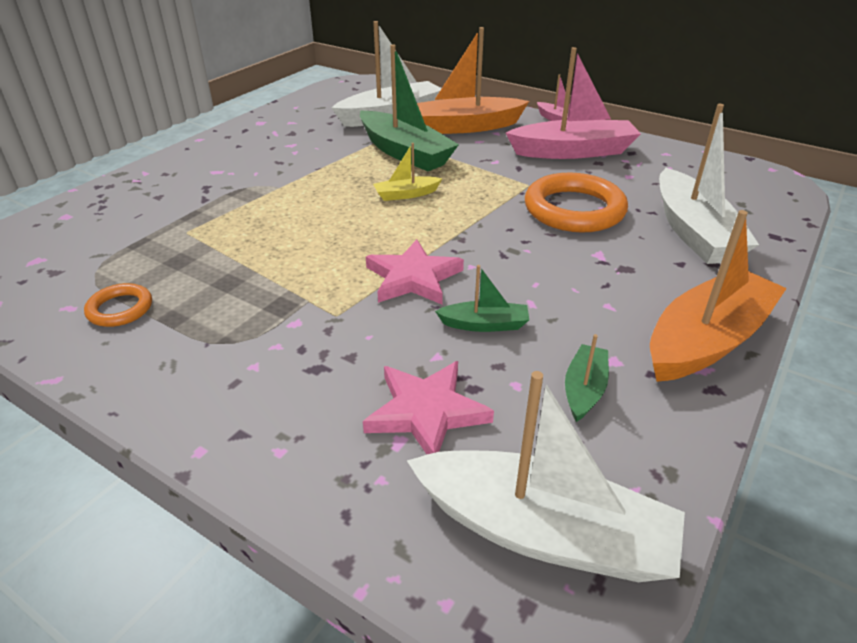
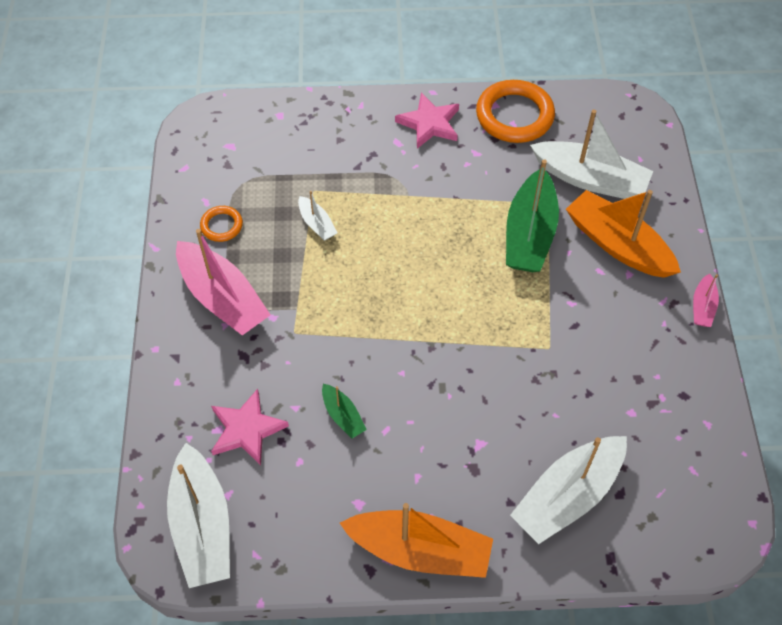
camera: 55 degrees right, 20 degrees up
(227, 245) = (317, 224): none -> white boat
(406, 194) = (463, 277): yellow boat -> none
(413, 278) = (362, 348): pink star -> pink star (429, 124)
(573, 151) = (643, 350): pink boat -> pink boat (223, 298)
(574, 209) = (534, 398): orange ring -> orange ring (514, 115)
(584, 389) = (319, 499): green boat -> none

